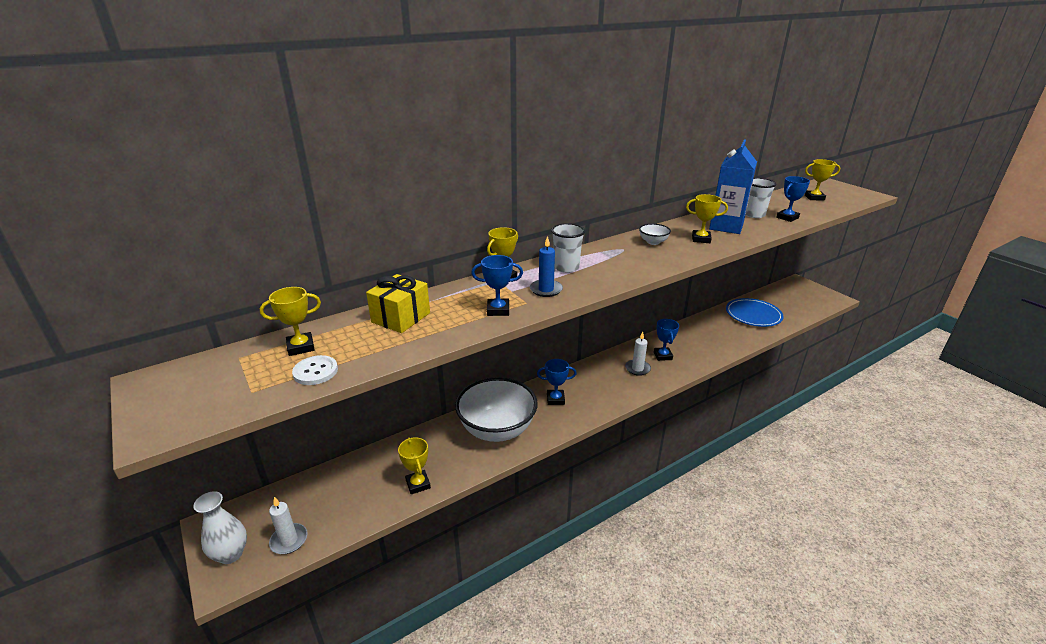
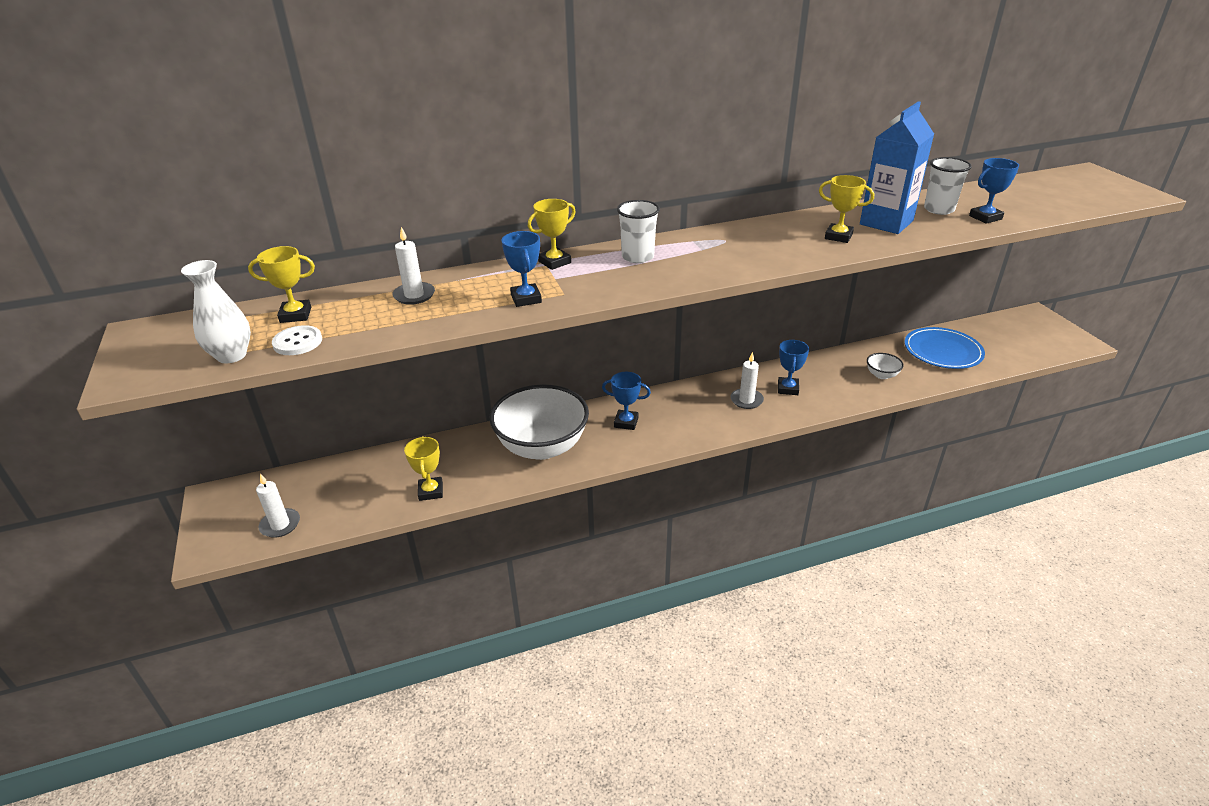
camera: 15 degrees right, 5 degrees up
(231, 554) = (221, 528): white vase -> white vase (231, 355)
(401, 317) = (414, 295): yellow gift -> white candle
(498, 310) = (526, 299): blue trophy -> blue trophy turned 60 degrees clockwise
(546, 290) = (596, 281): blue candle -> none
(653, 242) = (770, 235): white bowl -> white bowl (881, 375)
(814, 198) = (1049, 192): yellow trophy -> none

